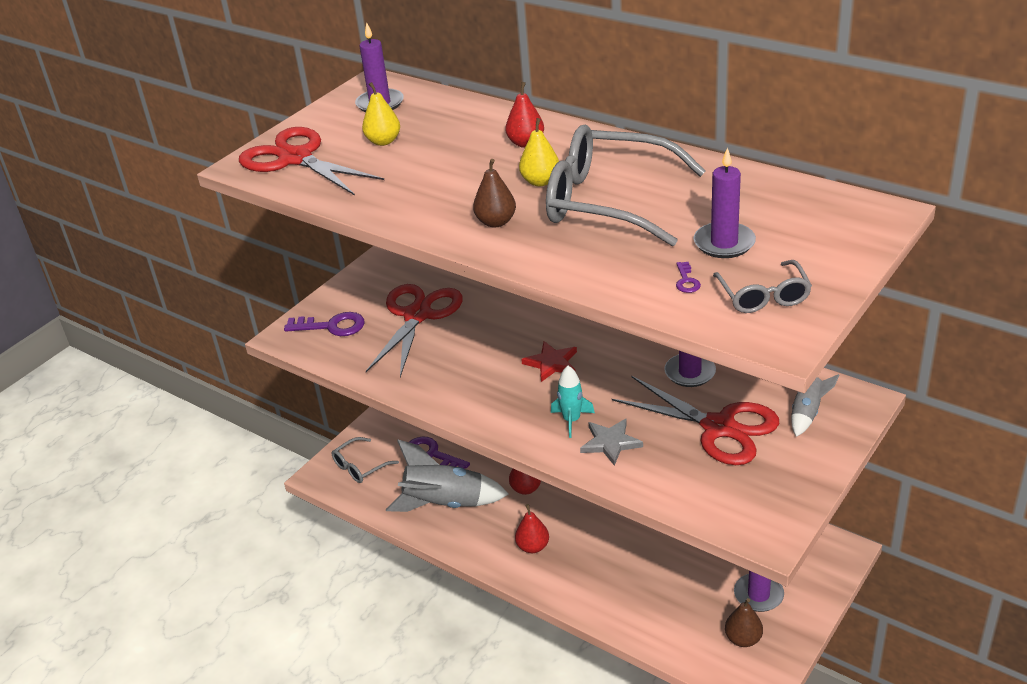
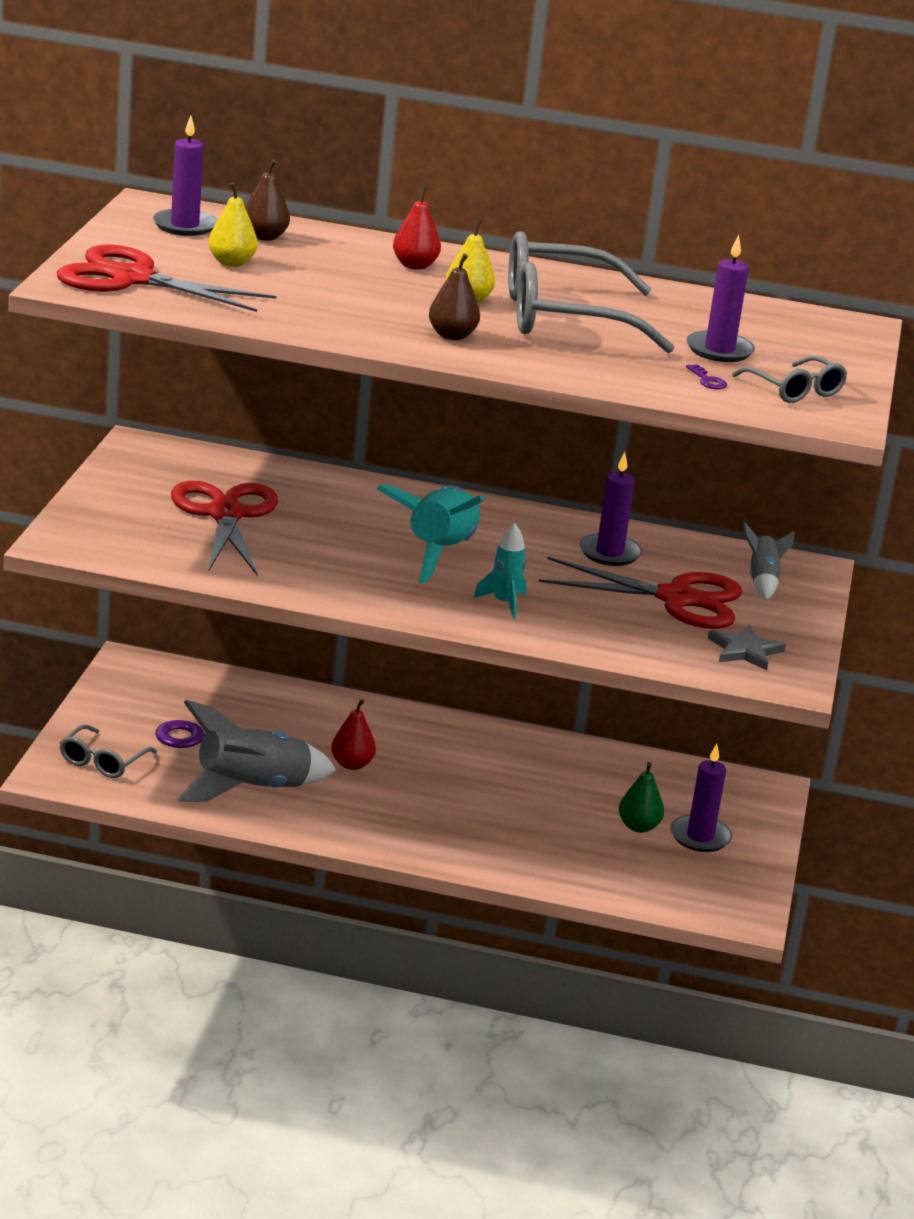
camera: 30 degrees left, 10 degrees down
(331, 326) = (115, 530): purple key -> none
(533, 547) = (399, 821): red pear -> none
(552, 363) = (439, 553): red star -> turquoise rocket
(610, 443) = (564, 620): grey star -> grey star (745, 651)
(713, 577) = (638, 827): none -> green pear
(743, 639) = (705, 878): brown pear -> brown pear (264, 237)

